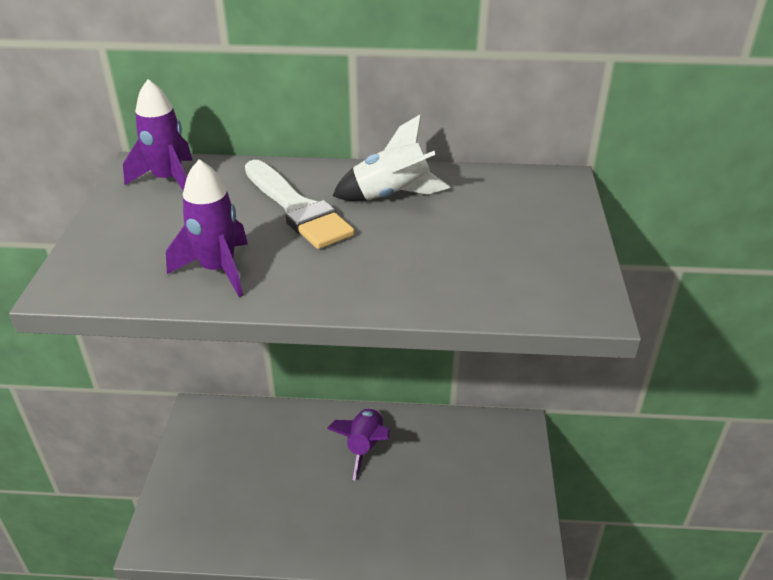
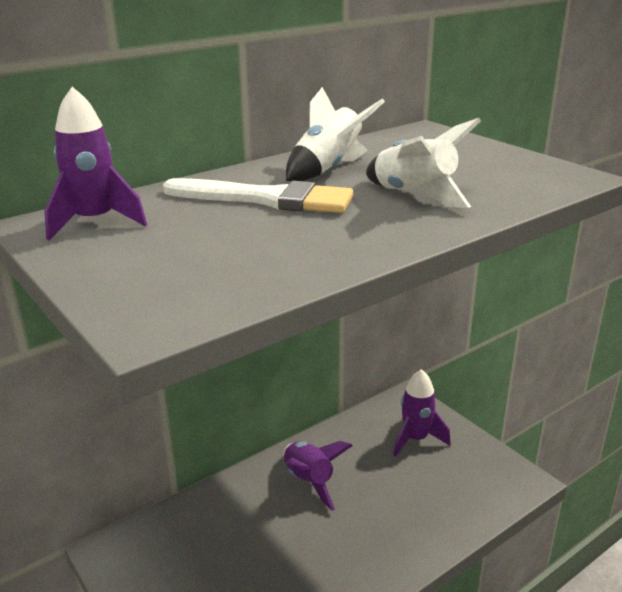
camera: 40 degrees left, 10 degrees down
(218, 270) = (283, 255): purple rocket -> purple rocket (416, 439)
(404, 257) = (414, 195): none -> white rocket

